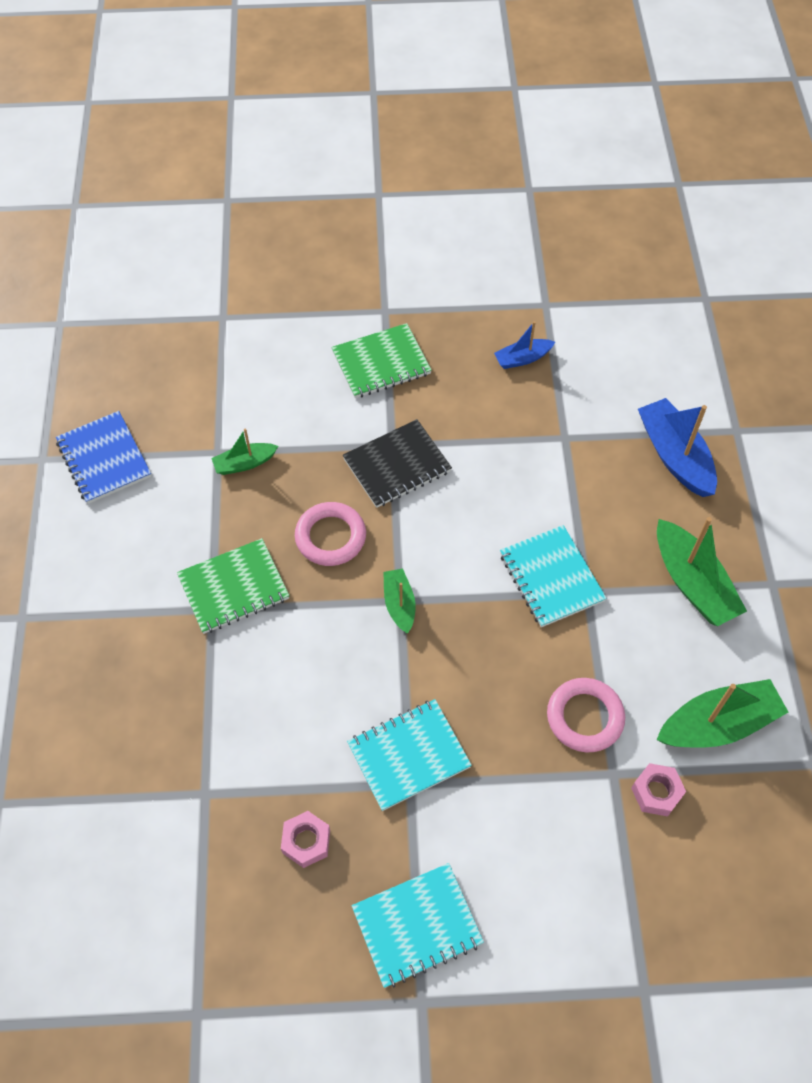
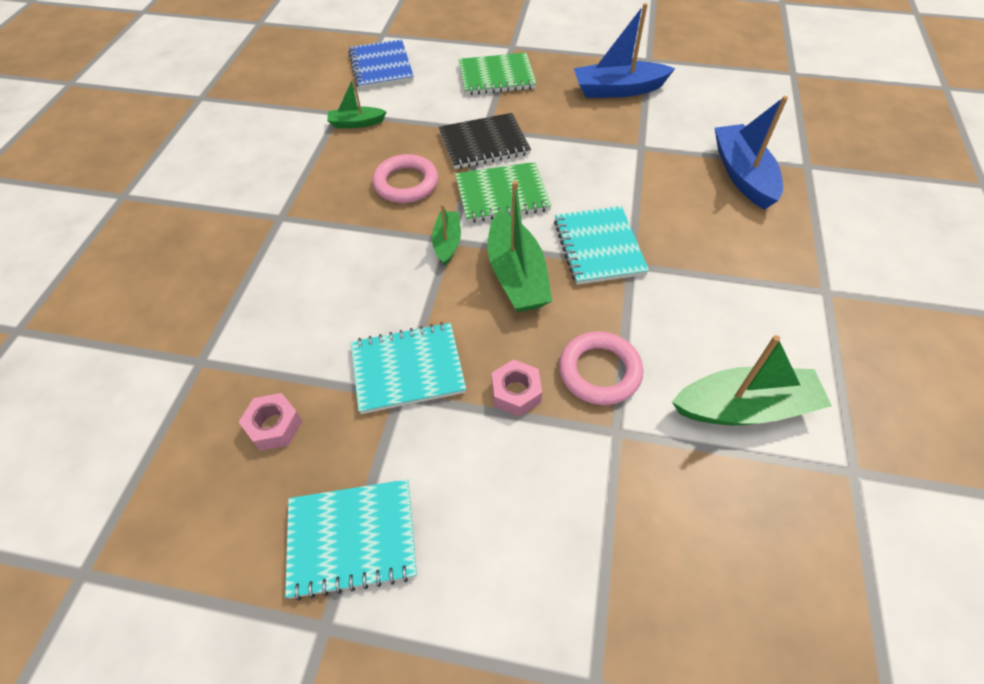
camera: 15 degrees right, 5 degrees down
(104, 459) = (247, 104): blue notebook -> blue notebook (381, 67)
(234, 587) = (306, 205): green notebook -> green notebook (502, 195)
(522, 358) = (618, 90): blue boat -> blue boat, size x1.78
(656, 792) = (660, 461): pink nut -> pink nut (516, 392)
(692, 583) = (741, 276): green boat -> green boat (516, 275)

